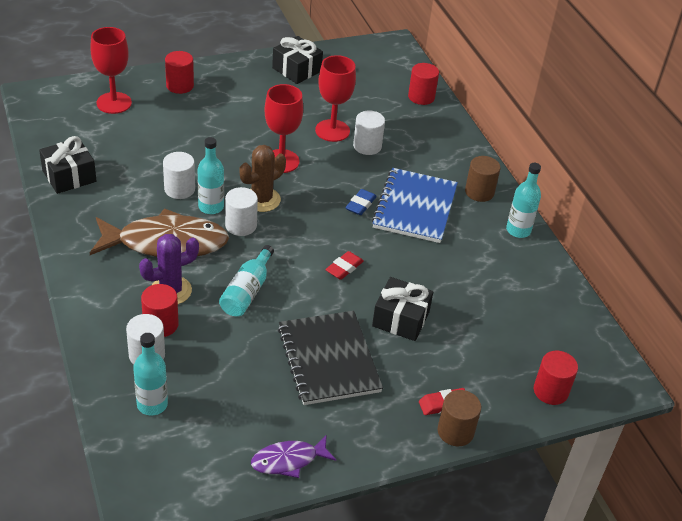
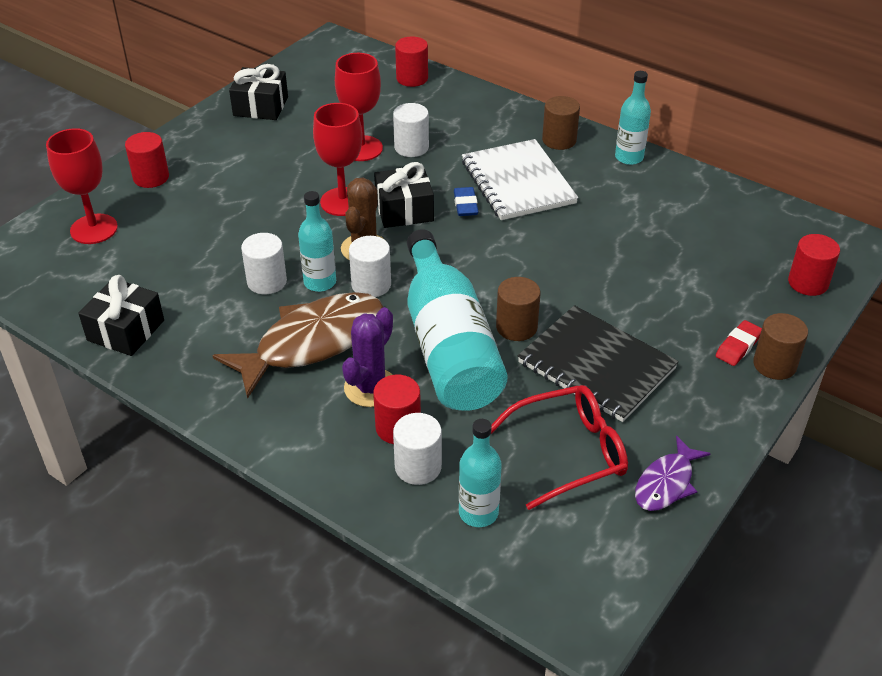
camera: 30 degrees left, 0 degrees up
(247, 291) = (448, 345): turquoise bottle -> turquoise bottle, size x1.96
(247, 403) = (568, 453): none -> red glasses
(304, 304) = (516, 327): none -> brown cylinder
(344, 268) = (515, 272): red eraser -> none
(400, 319) = (618, 291): black gift -> black gift (404, 210)
(415, 207) = (518, 182): blue notebook -> white notebook

